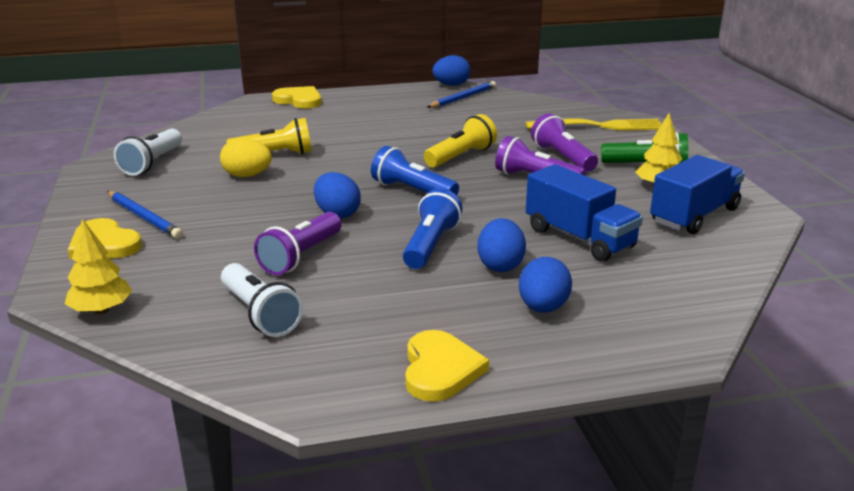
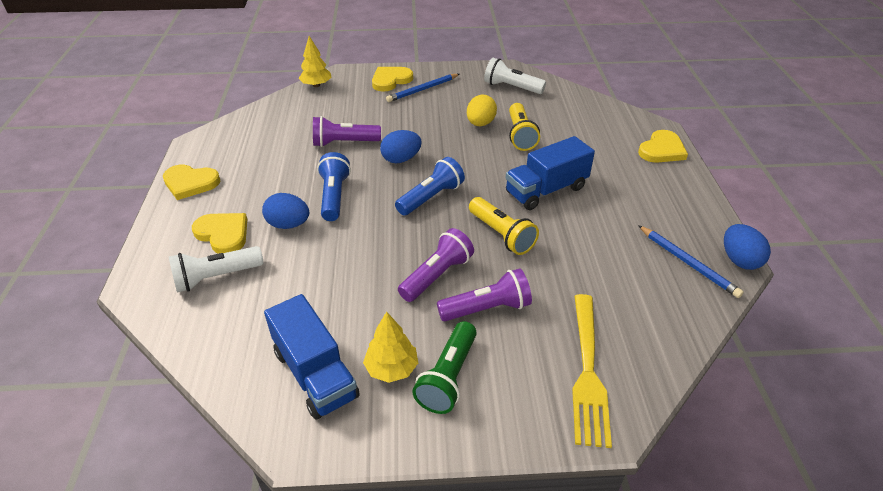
camera: 100 degrees right, 15 degrees up
(260, 314) = (284, 128): white flashlight -> white flashlight (216, 277)
(301, 256) = (344, 143): purple flashlight -> purple flashlight turned 45 degrees counterclockwise
(430, 245) = (334, 196): blue flashlight -> blue flashlight turned 120 degrees counterclockwise
(543, 308) = (223, 234): blue egg -> yellow heart
(579, 238) = (308, 276): blue truck -> blue truck (546, 190)

